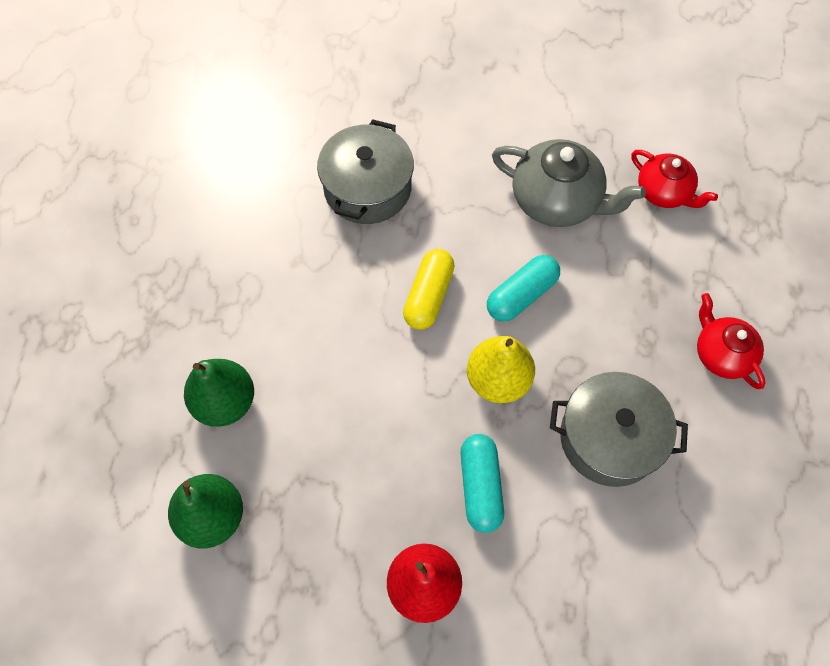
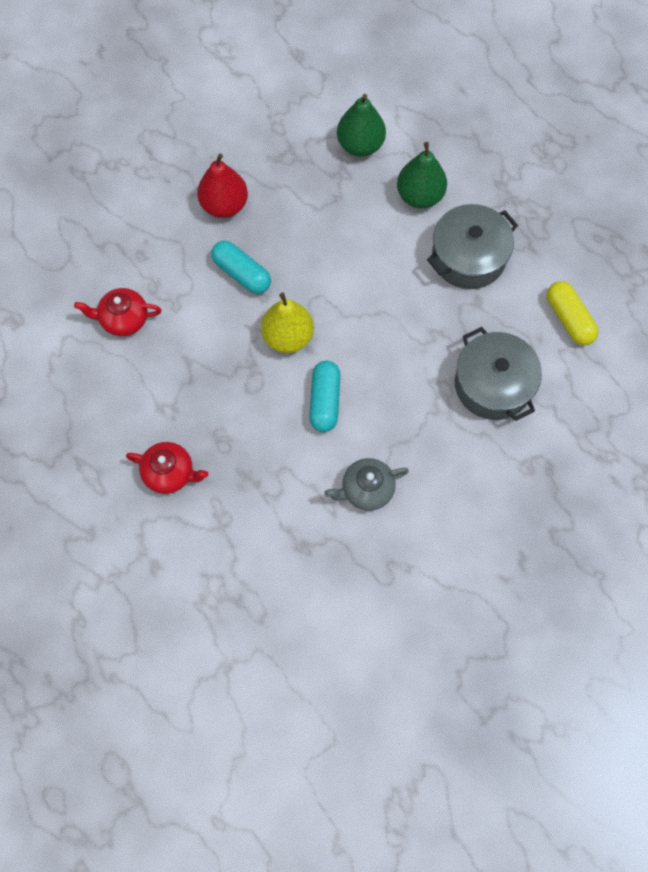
camera: 135 degrees right, 5 degrees up
(428, 296) = (378, 350): yellow capsule -> yellow capsule (569, 319)
(557, 201) = (366, 489): grey teapot -> grey teapot, size x0.63
(609, 438) = (195, 360): grey pot -> grey pot (468, 257)
(664, 192) = (302, 565): red teapot -> red teapot (123, 319)

